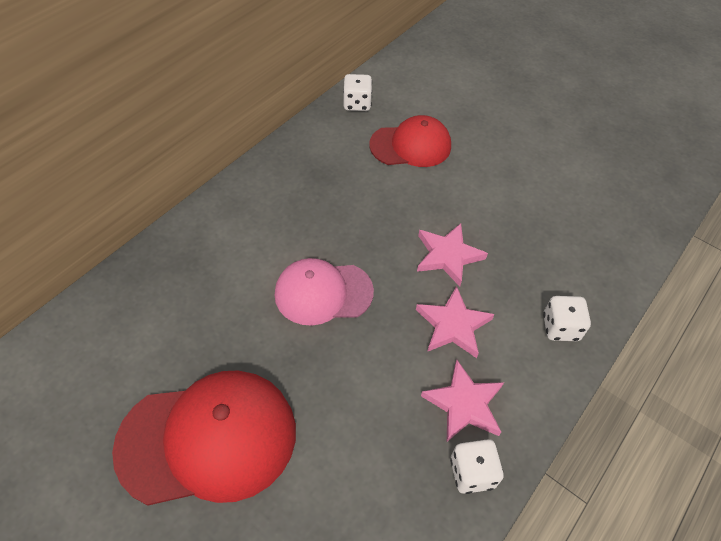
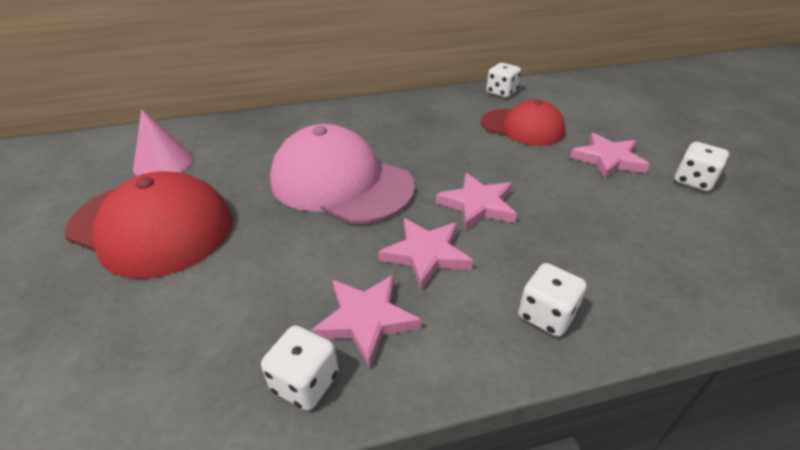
camera: 40 degrees right, 15 degrees down
(120, 367) = (163, 163): none -> pink cone
(323, 293) = (341, 183): pink cap -> pink cap, size x1.54
(498, 155) = (608, 159): none -> pink star
(564, 151) = (693, 181): none -> white dice

